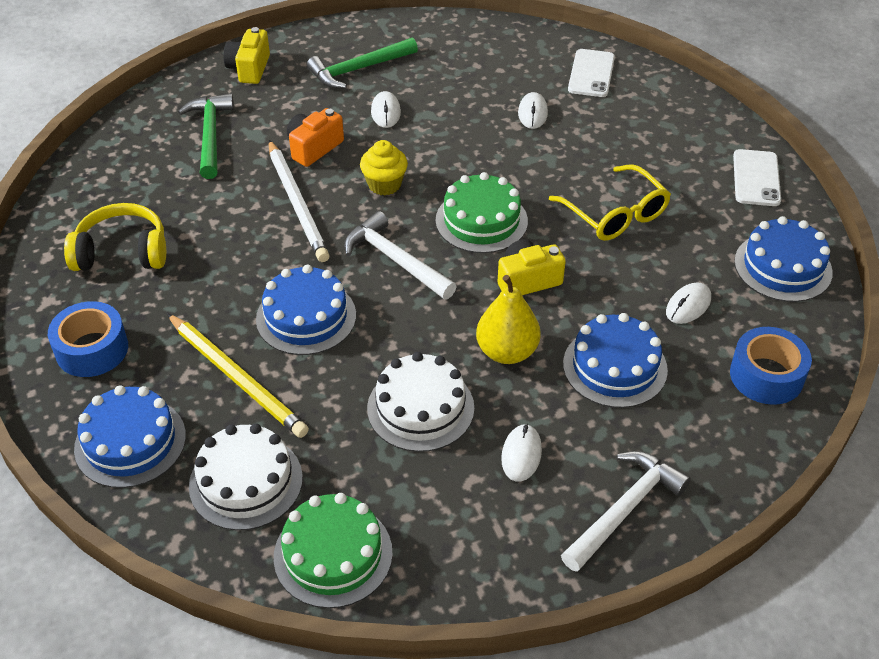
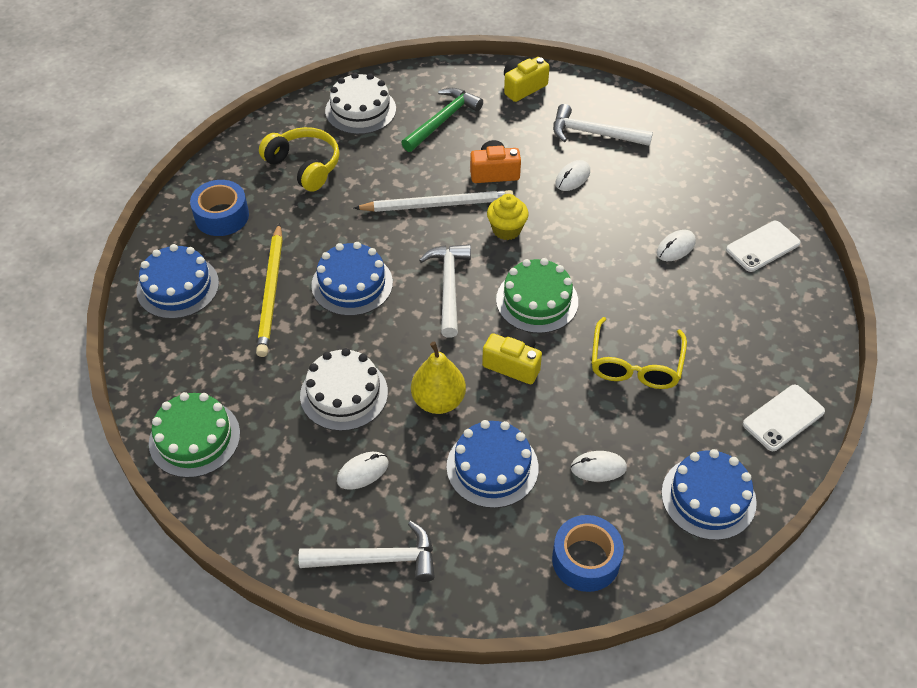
camera: 45 degrees right, 5 degrees up
(246, 481) = (203, 358): white cake -> white cake (360, 110)
(297, 203) = (437, 204): white pencil -> white pencil turned 120 degrees counterclockwise
(358, 69) = (594, 133): green hammer -> white hammer

